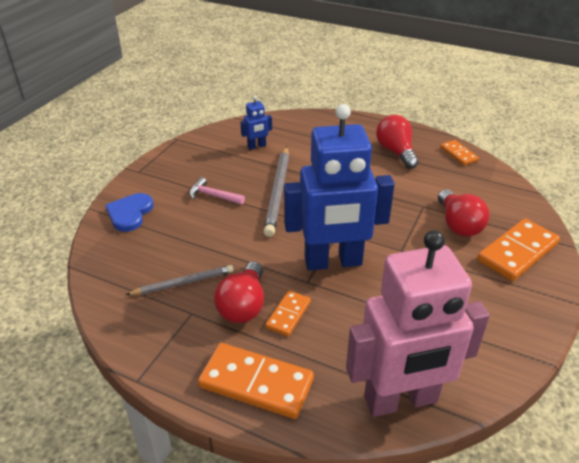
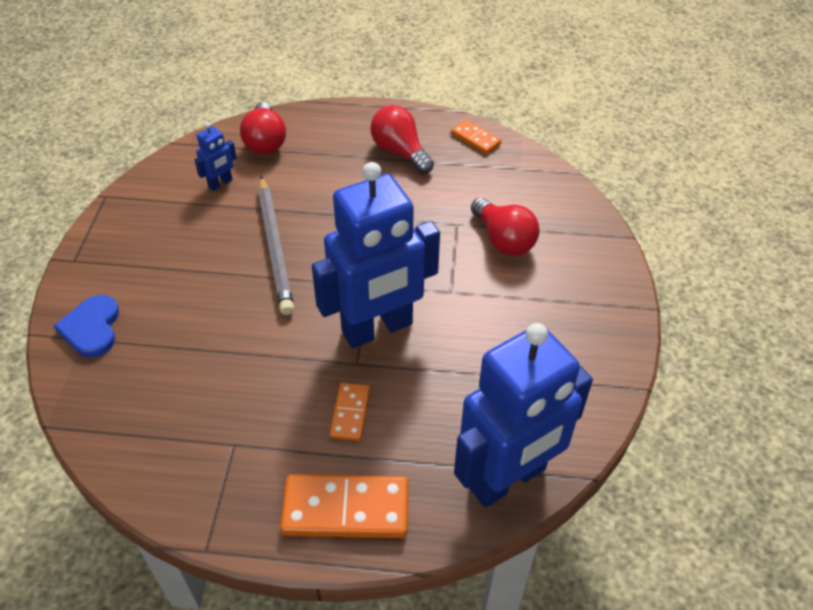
camera: 20 degrees left, 10 degrees up
(183, 283) = (206, 408): grey pencil -> none
(213, 196) = (193, 273): pink hammer -> none
(243, 305) = (293, 416): red light bulb -> red light bulb (265, 142)
(401, 400) = (508, 479): pink robot -> blue robot
(517, 252) = (576, 260): orange domino -> none

